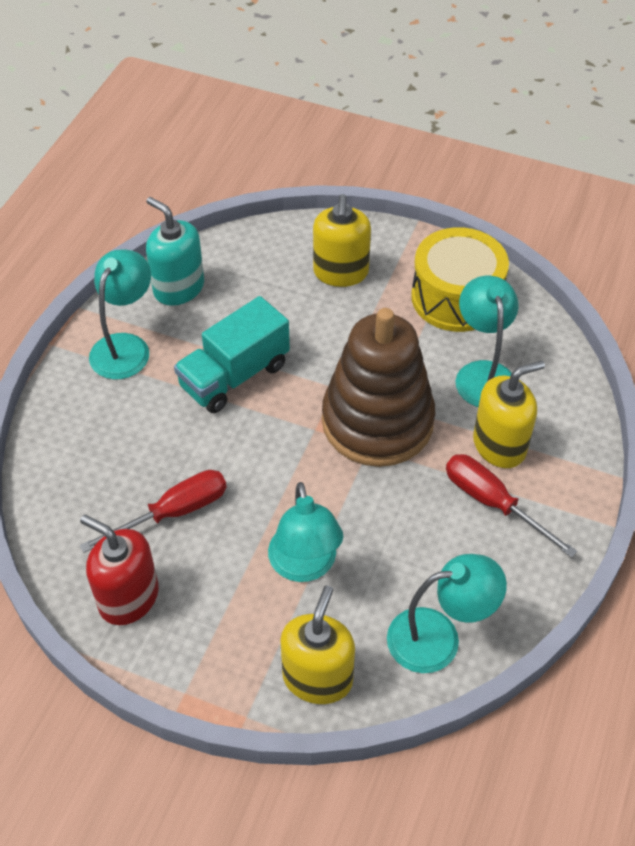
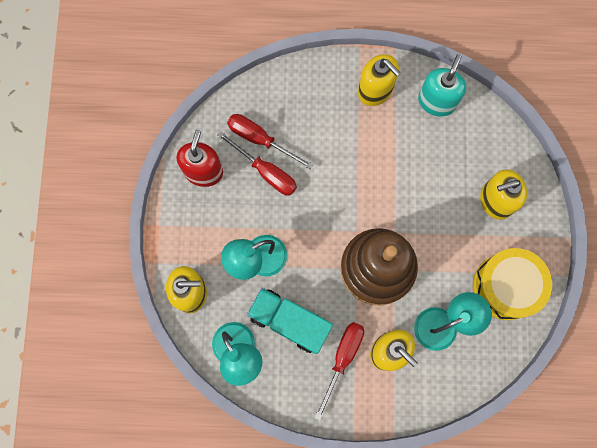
camera: 70 degrees right, 25 degrees up
(119, 504) = (260, 139): none -> red screwdriver
(125, 346) = (375, 90): turquoise lamp -> yellow soap dispenser
(234, 376) = (379, 166): turquoise truck -> turquoise truck (290, 322)

